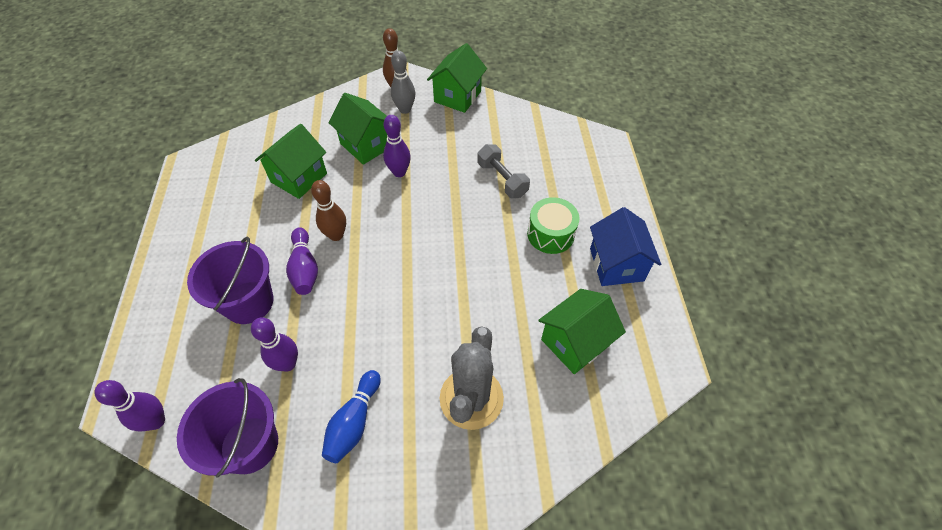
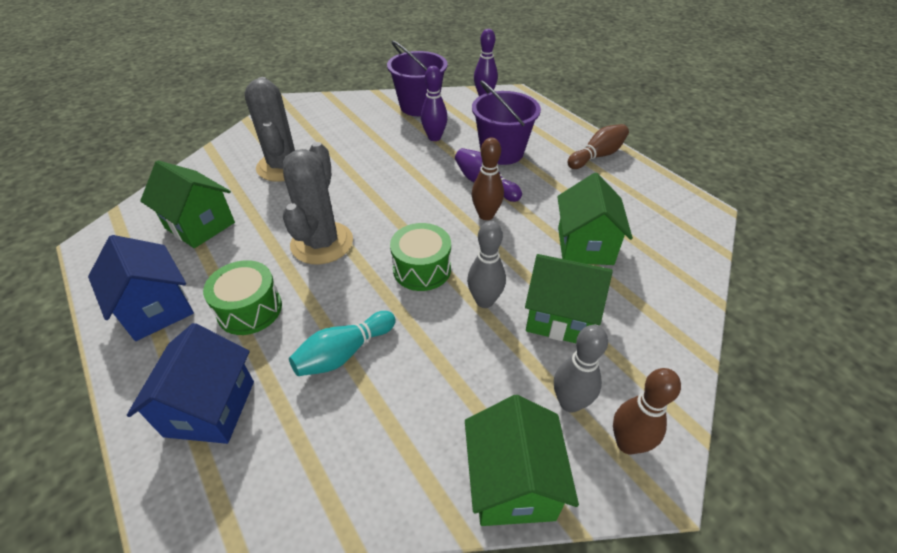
camera: 150 degrees right, 10 degrees down
(178, 252) = (597, 156): none -> brown bowling pin
(354, 422) = (362, 132): blue bowling pin -> none
(399, 172) = (484, 301): purple bowling pin -> grey bowling pin
(420, 211) = (422, 269): none -> green drum
(478, 269) = (322, 243): none -> grey cactus
(502, 179) = (344, 353): grey dumbbell -> turquoise bowling pin
(575, 342) = (200, 225): green house -> green house turned 75 degrees counterclockwise
(586, 182) = (210, 408): none -> blue house

